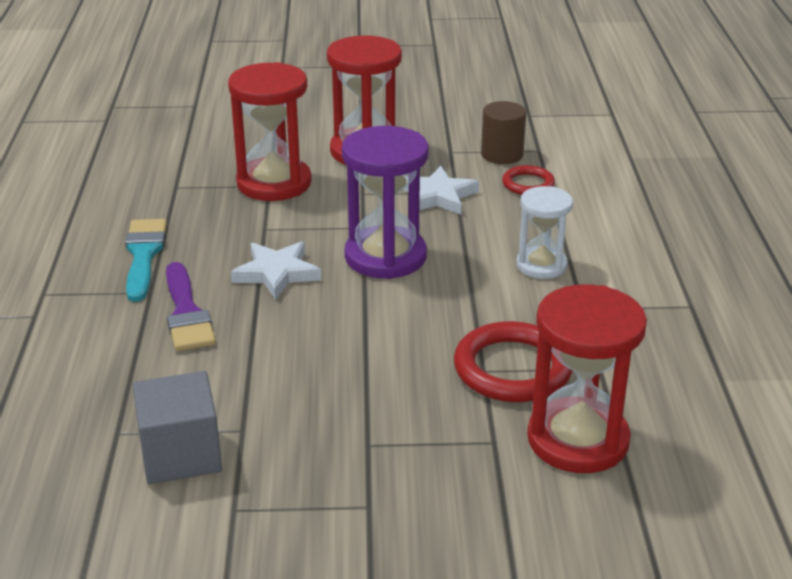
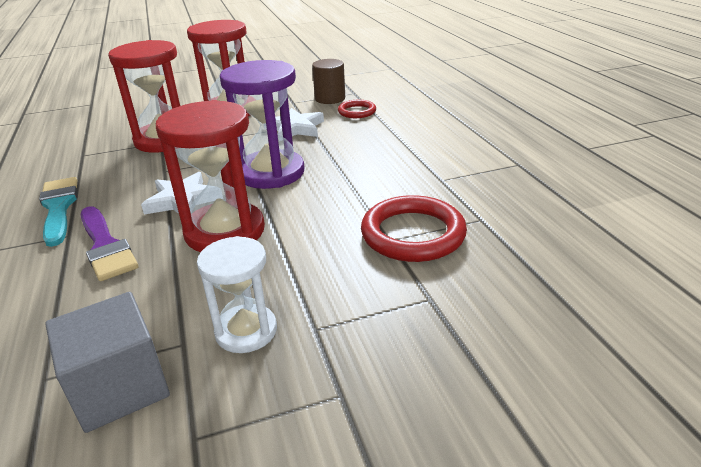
camera: 15 degrees left, 0 degrees up
(541, 265) = (394, 158): white hourglass -> white hourglass (246, 331)
(577, 440) = (501, 281): red hourglass -> red hourglass (225, 231)

